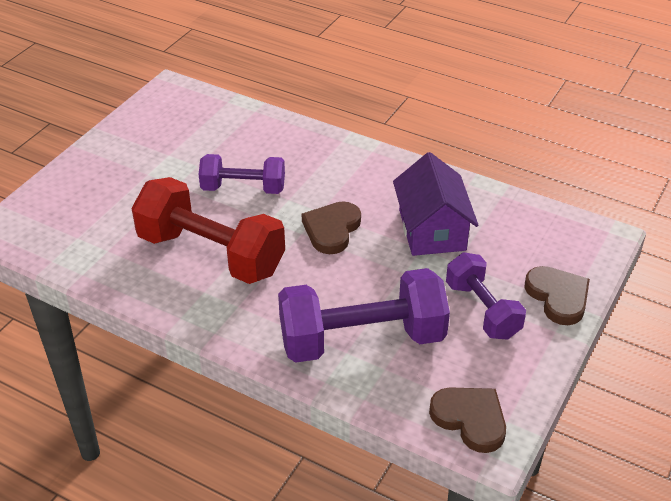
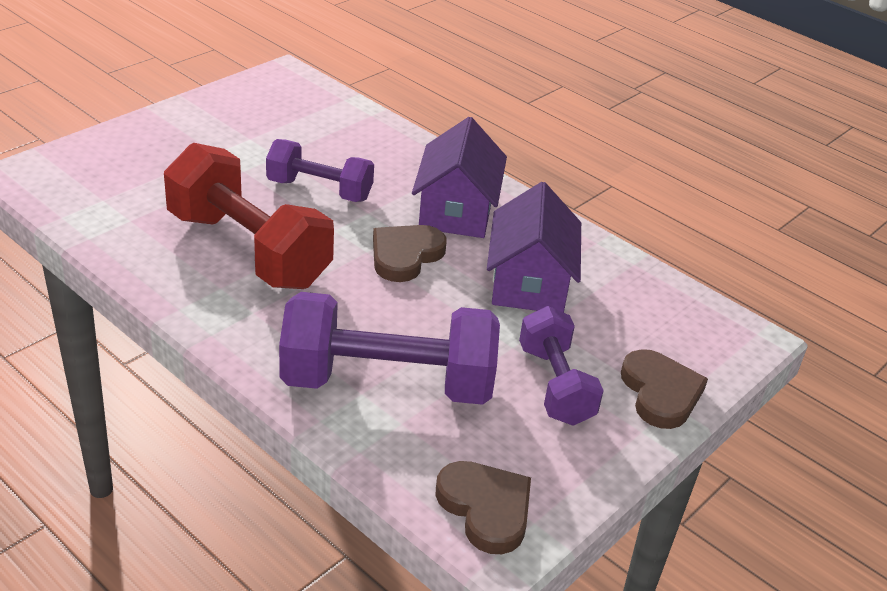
camera: 10 degrees right, 5 degrees down
(354, 181) = (456, 210): none -> purple house

